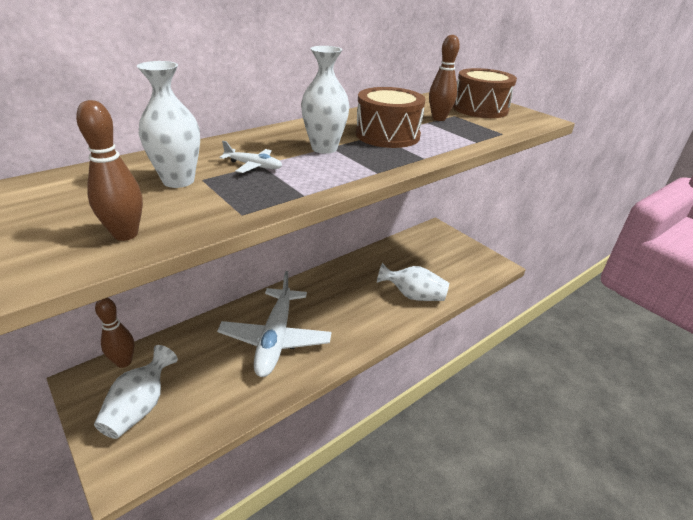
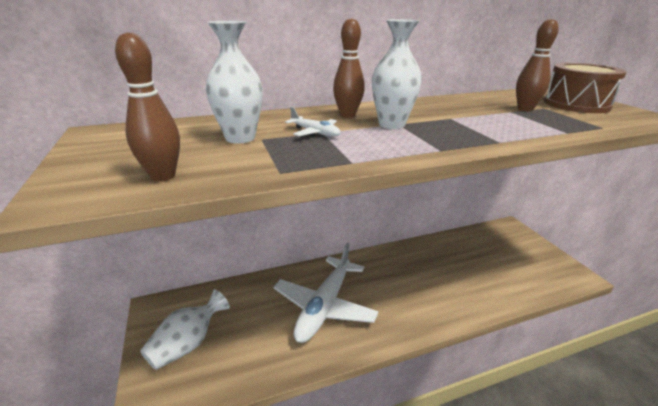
camera: 20 degrees right, 5 degrees down
(124, 362) = (191, 298): brown bowling pin -> brown bowling pin (347, 115)
(387, 135) = (463, 119): brown drum -> none
(413, 295) = (474, 291): white vase -> none

